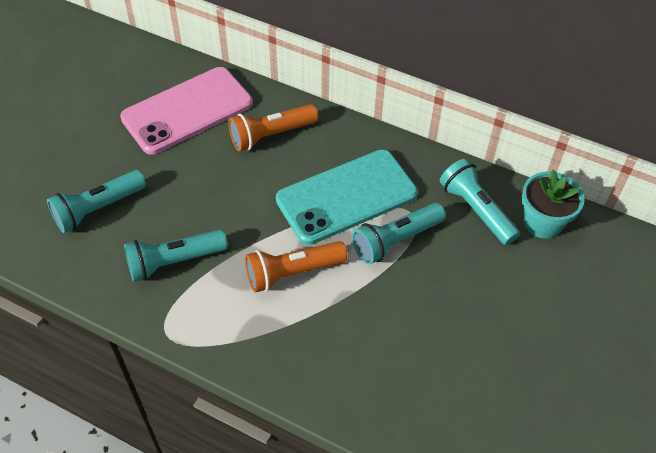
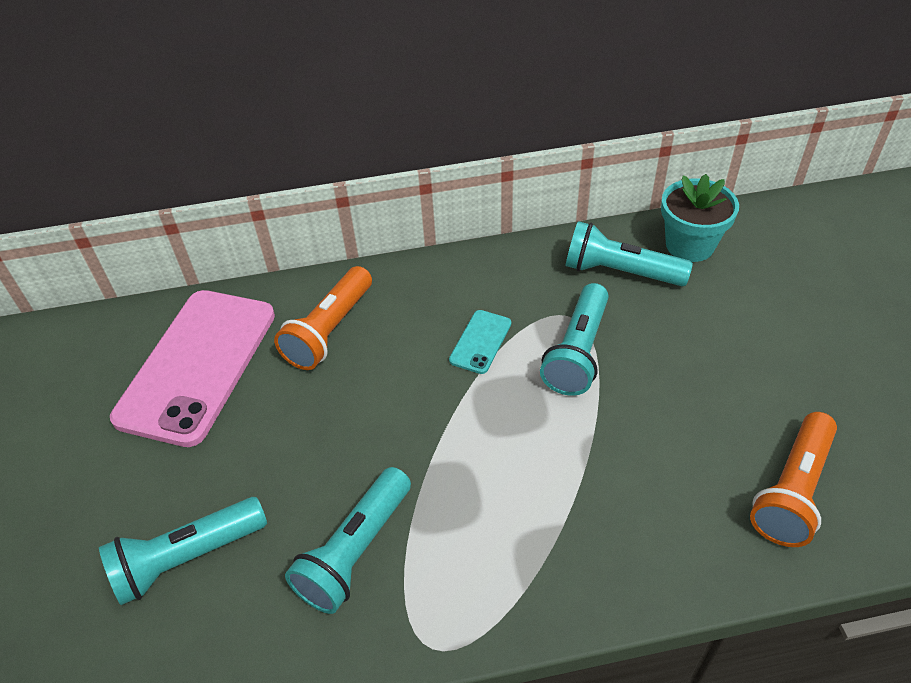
camera: 35 degrees left, 5 degrees down
(98, 209) = (187, 558): turquoise flashlight -> turquoise flashlight turned 45 degrees clockwise
(292, 272) = (508, 461): orange flashlight -> orange flashlight (792, 491)
(346, 196) = (480, 342): turquoise phone -> turquoise phone, size x0.42

